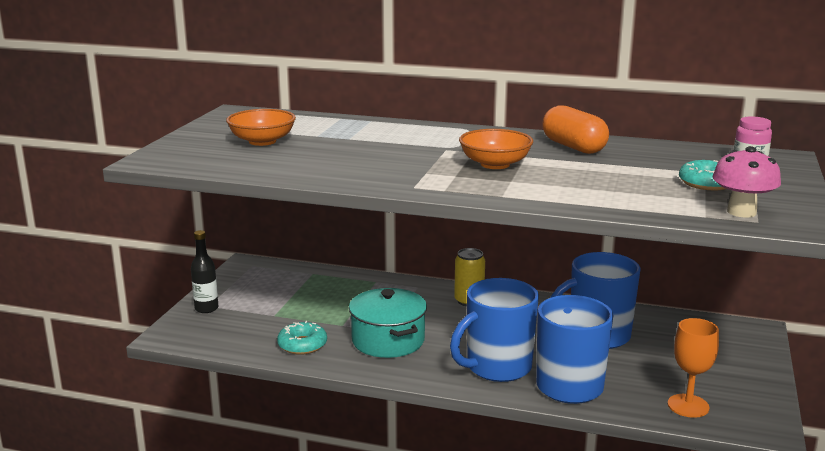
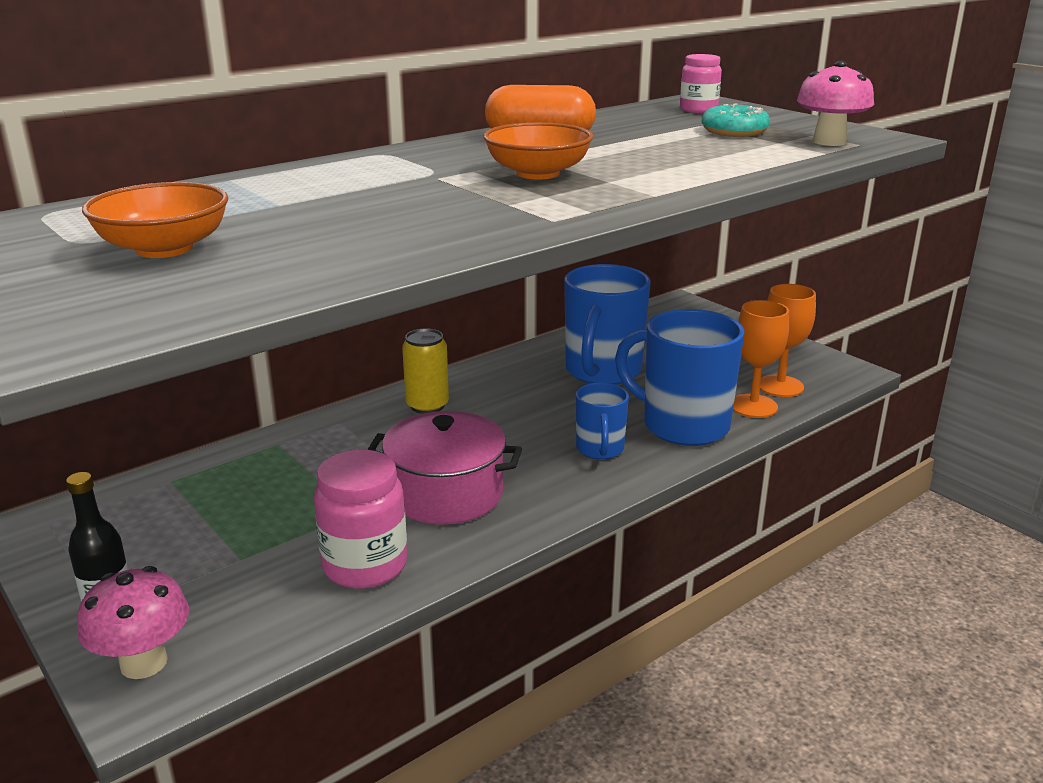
camera: 55 degrees left, 5 degrees up
(187, 327) = (144, 663): none -> pink mushroom
(302, 345) = (365, 565): turquoise donut -> pink jar
(388, 340) = (446, 494): turquoise pot -> pink pot
(497, 367) = (600, 449): blue mug -> blue mug, size x0.54
(638, 403) = (753, 406): none -> orange goblet

